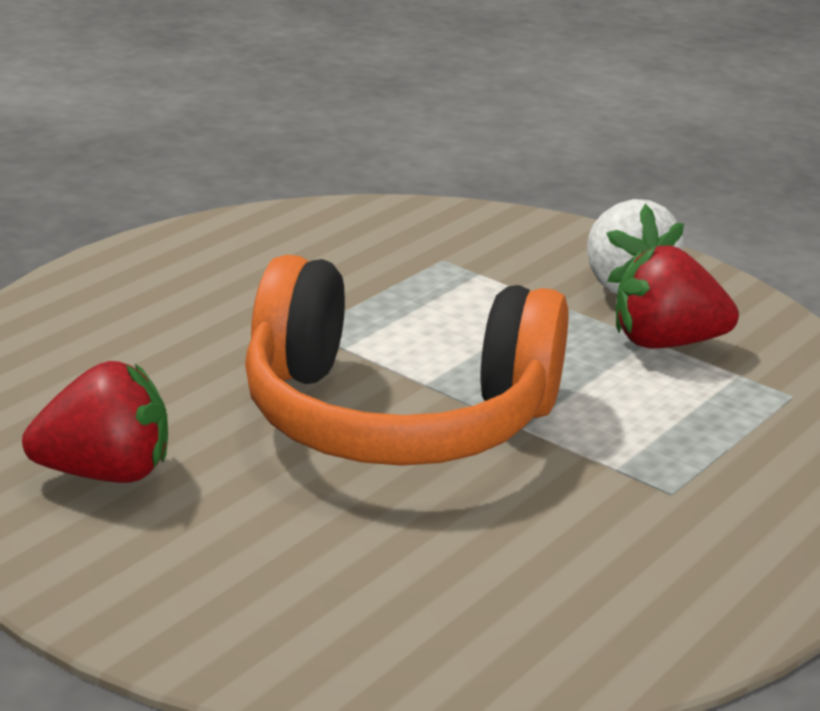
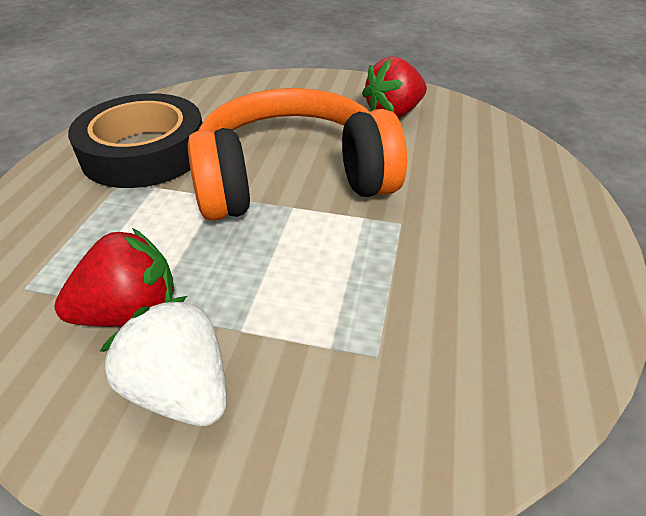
camera: 155 degrees right, 15 degrees up
(622, 537) = (145, 151): none -> black tape

